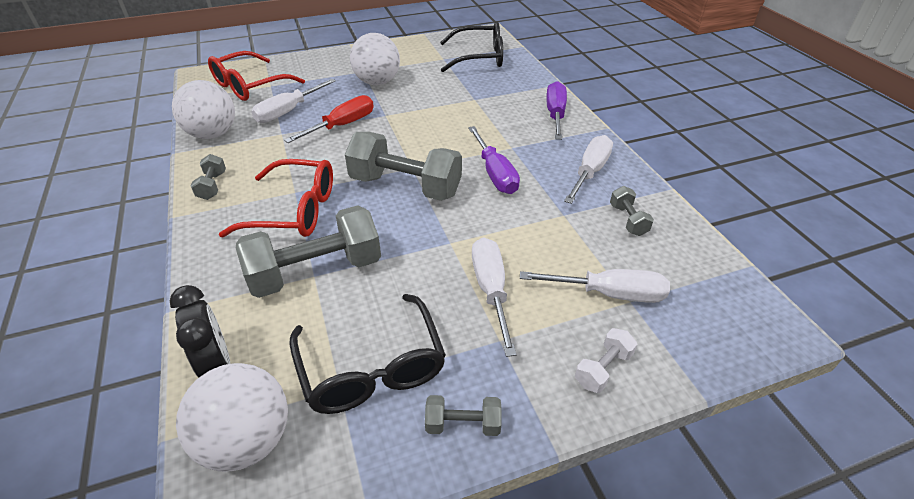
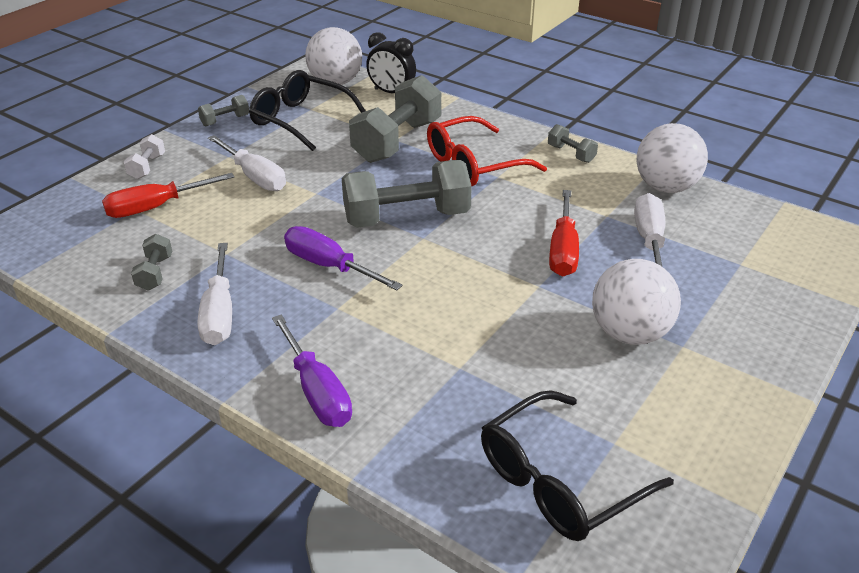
camera: 145 degrees right, 5 degrees down
(250, 86) = (760, 252): red glasses -> none
(608, 294) = (156, 207): white screwdriver -> red screwdriver
(628, 220) = (155, 273): grey dumbbell -> grey dumbbell turned 45 degrees clockwise

